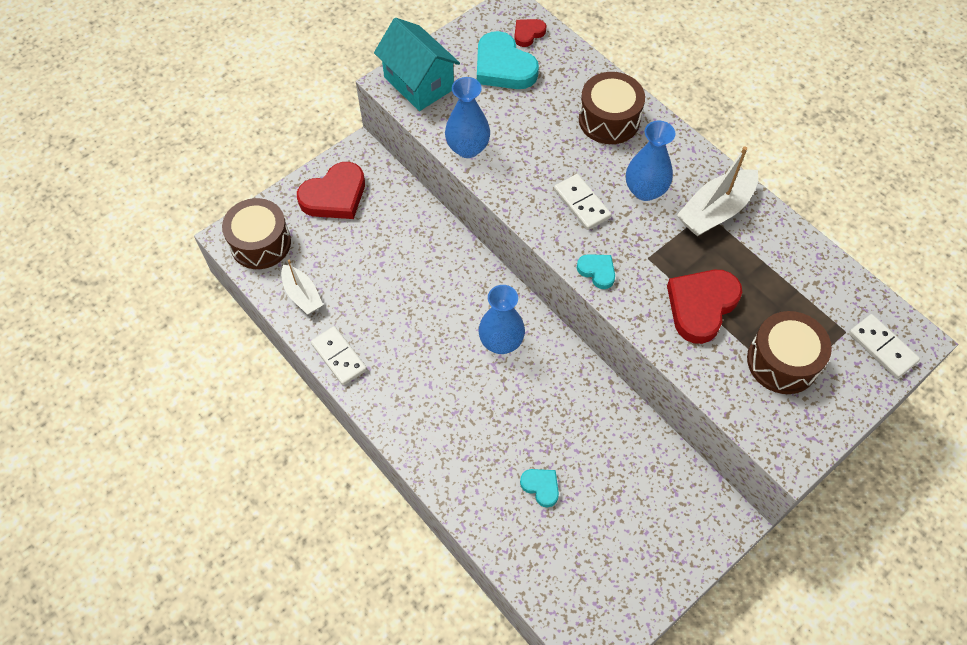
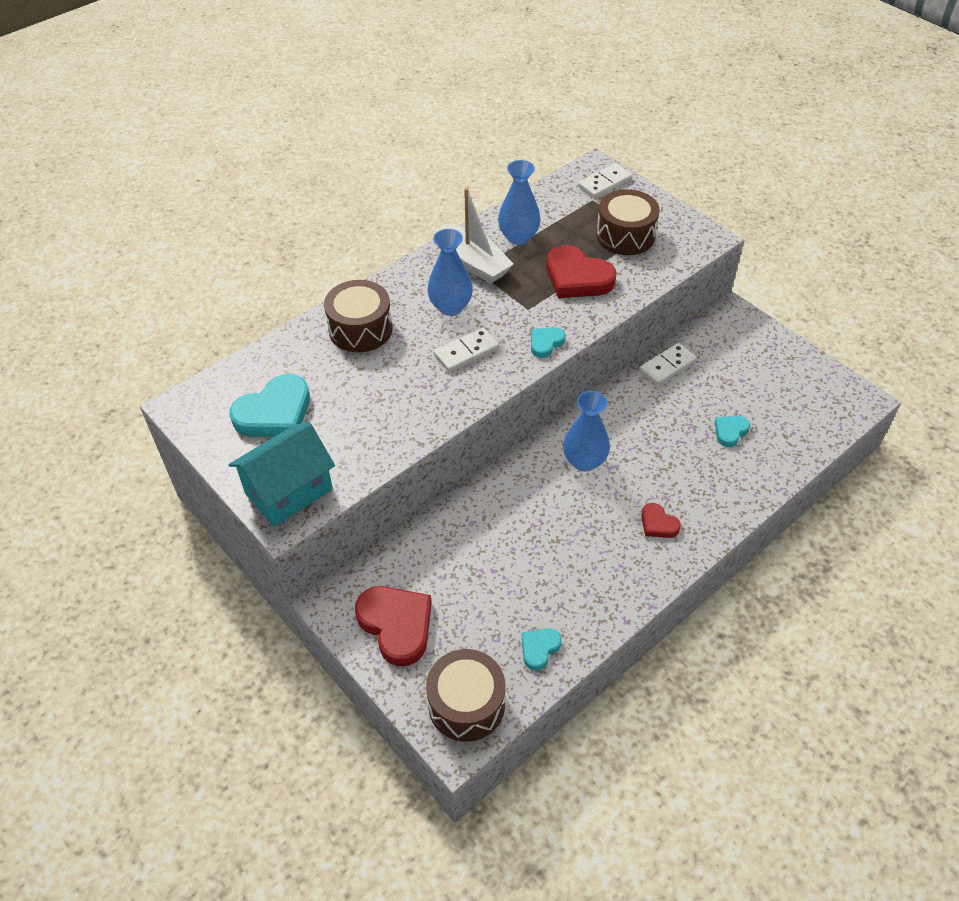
camera: 90 degrees left, 10 degrees down
(302, 295) = (539, 649): white boat -> turquoise heart
(339, 357) = (616, 604): white domino -> white domino (667, 366)
(467, 148) = (390, 443): blue vase -> blue vase (518, 237)
(528, 33) = (227, 391): red heart -> red heart (658, 524)

